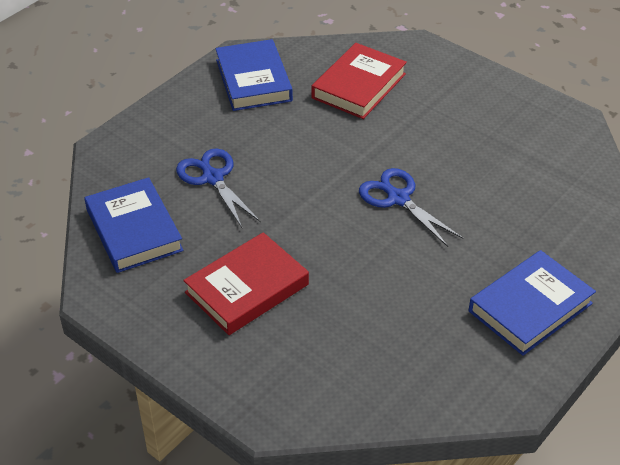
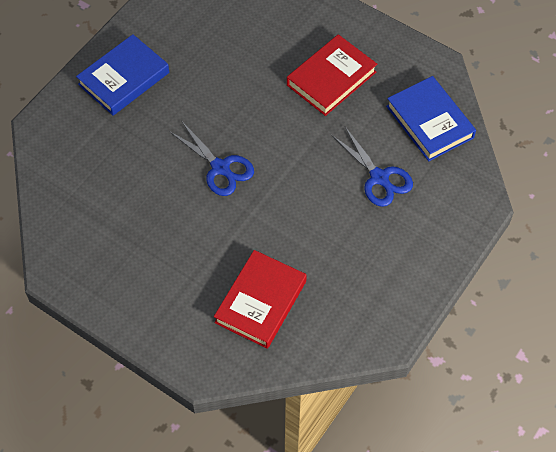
camera: 175 degrees right, 15 degrees up
(253, 80) = (366, 301): blue book -> none

